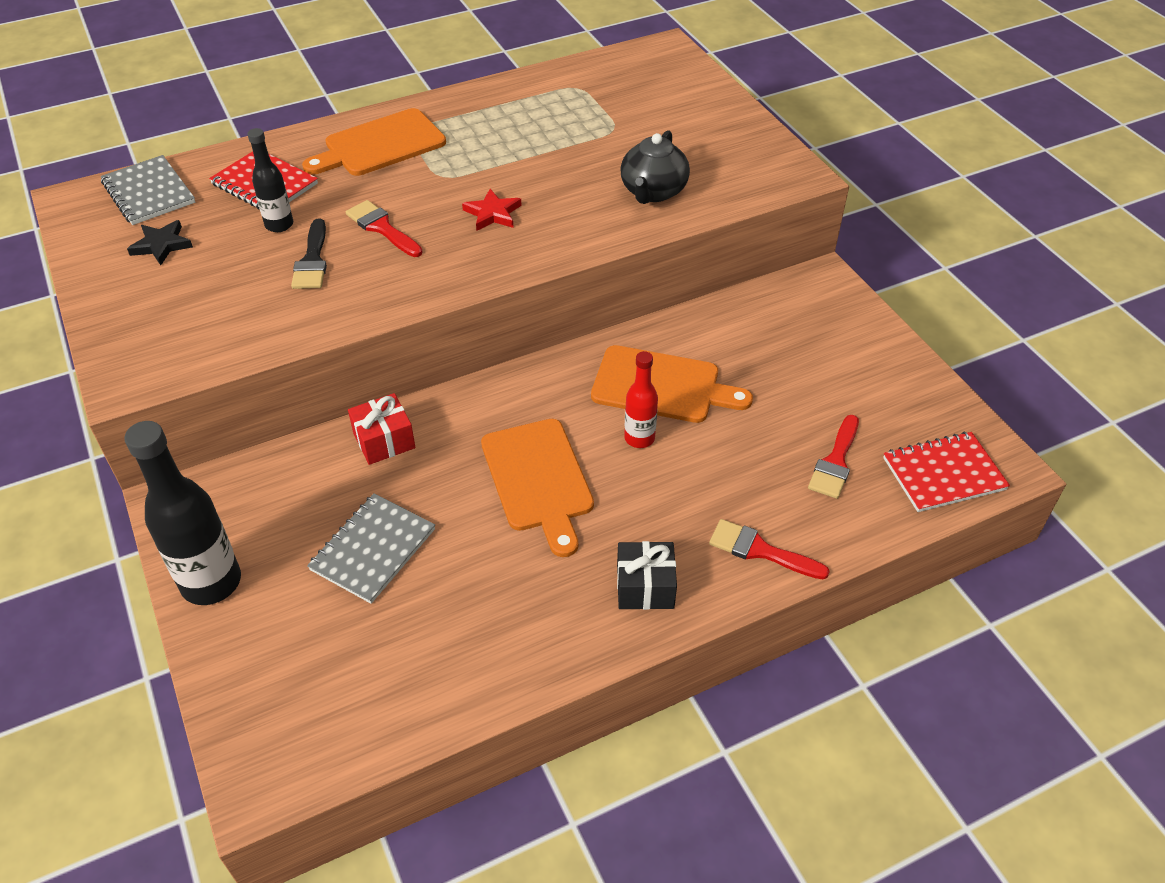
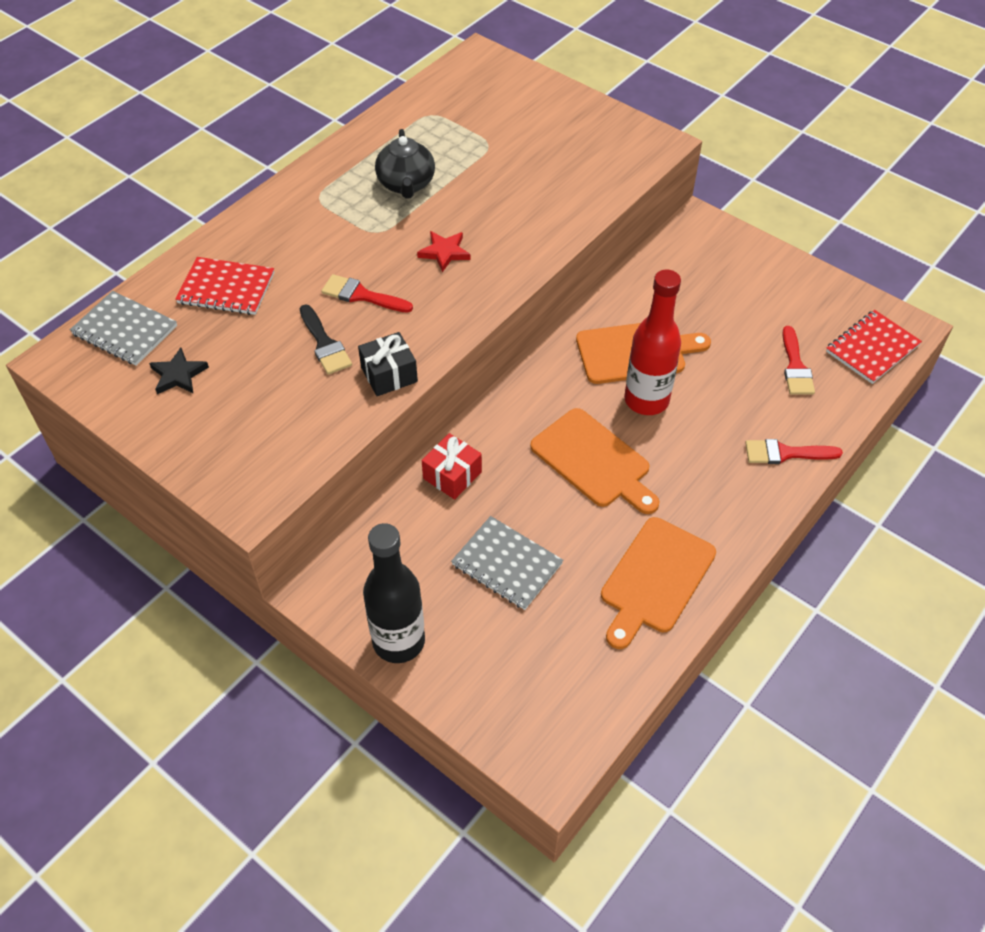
camera: 25 degrees left, 5 degrees up
(279, 225) = (270, 321): black bottle -> none
(373, 549) = (507, 564): grey notebook -> grey notebook turned 60 degrees counterclockwise
(380, 145) = (301, 219): orange cutting board -> orange cutting board (655, 579)
(639, 438) = (646, 400): red bottle -> red bottle, size x1.77
(645, 586) = (724, 511): black gift -> black gift (389, 374)
(653, 192) = (559, 192): black teapot -> black teapot (406, 184)

